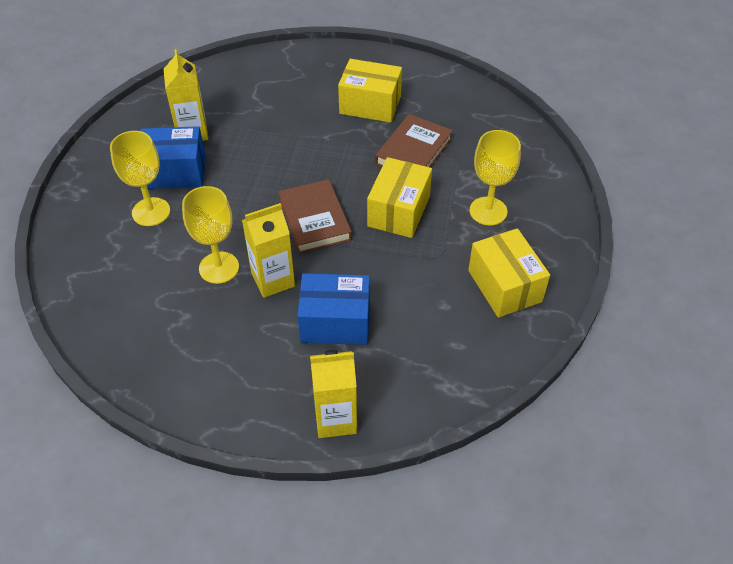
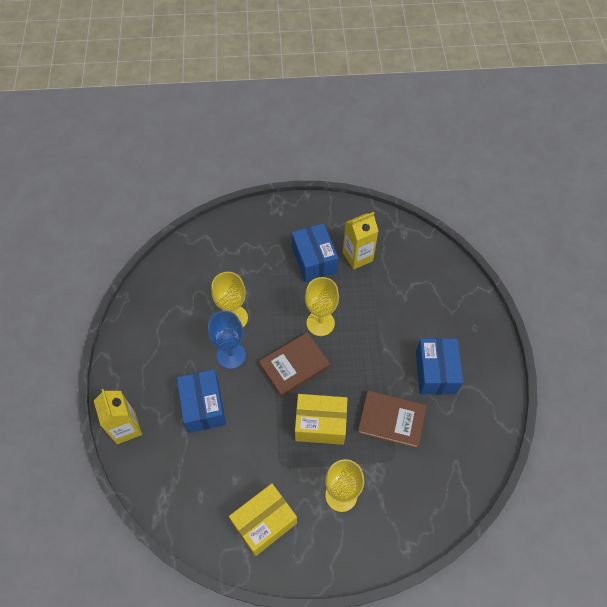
camera: 75 degrees right, 10 degrees up
(151, 212) = (272, 259): yellow goblet -> yellow goblet (320, 323)
(273, 280) = (231, 355): yellow carton -> blue goblet
(370, 105) = (435, 372): yellow box -> blue box

